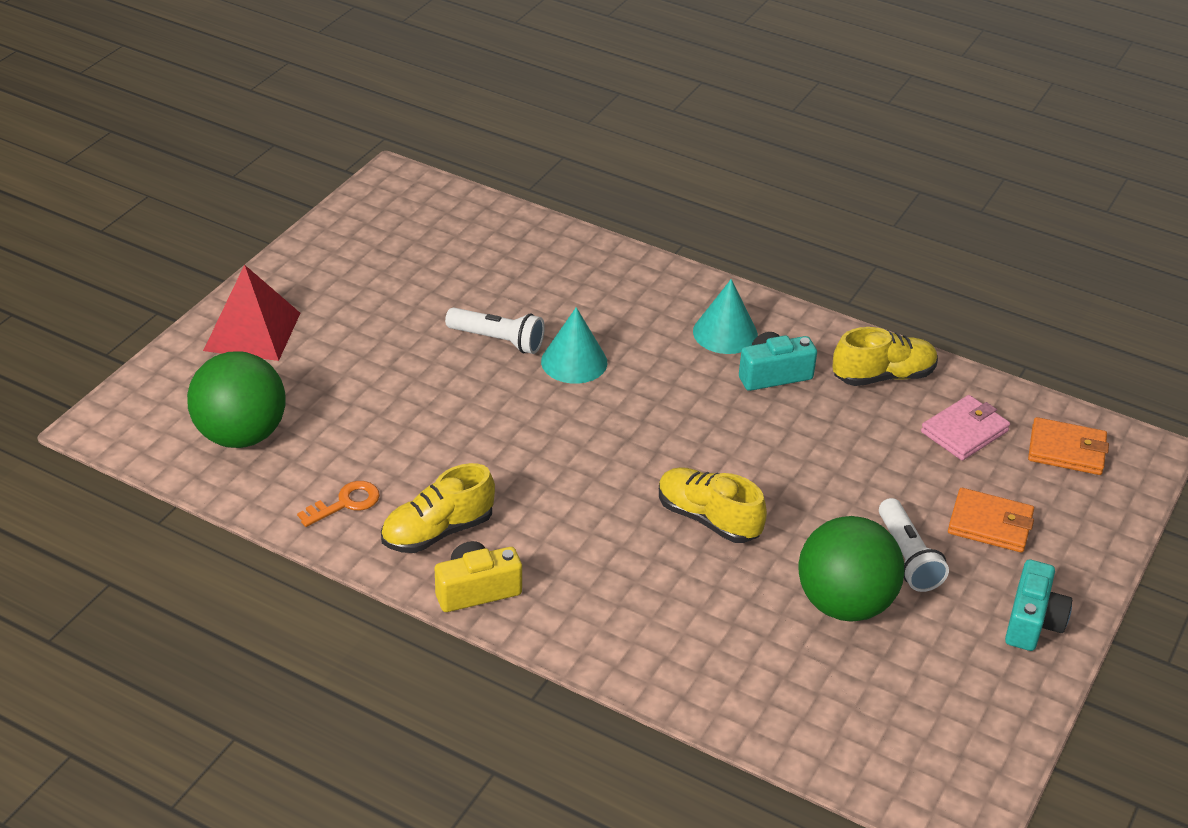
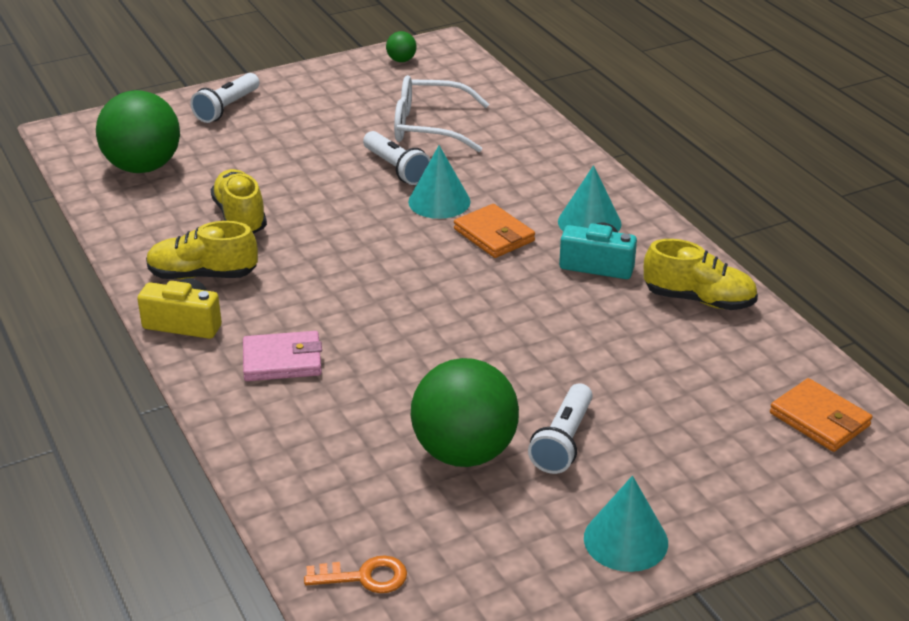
camera: 35 degrees right, 5 degrees down
(252, 331) = (227, 108): red pyramid -> white flashlight
(346, 503) = (161, 233): orange key -> orange key (365, 577)
(373, 211) = (401, 60): none -> green ball
(480, 281) = (429, 127): none -> white glasses
(708, 519) = (420, 345): yellow shoe -> yellow shoe (240, 217)
(964, 431) = (730, 368): pink wallet -> pink wallet (282, 360)
(990, 524) = (672, 447): orange wallet -> orange wallet (494, 235)
(1032, 622) = (625, 540): turquoise camera -> turquoise cone

